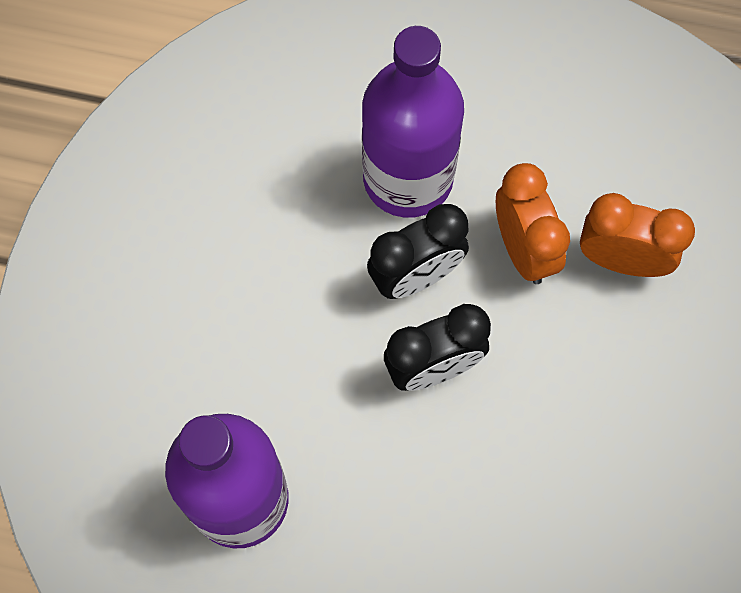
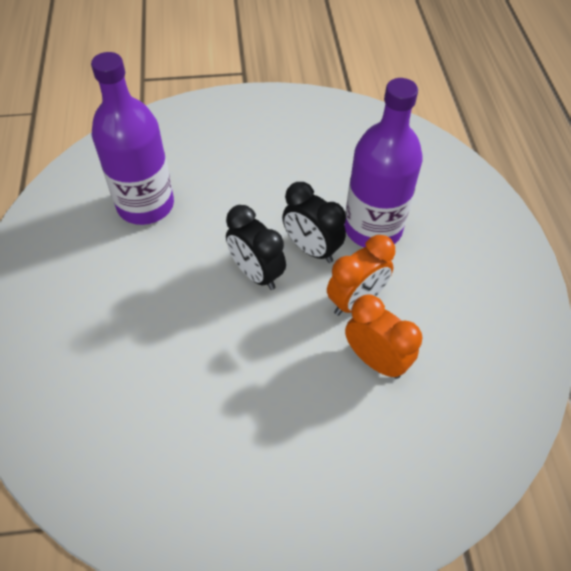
camera: 70 degrees right, 15 degrees down
(621, 260) = (375, 360): orange clock -> orange clock turned 45 degrees counterclockwise

